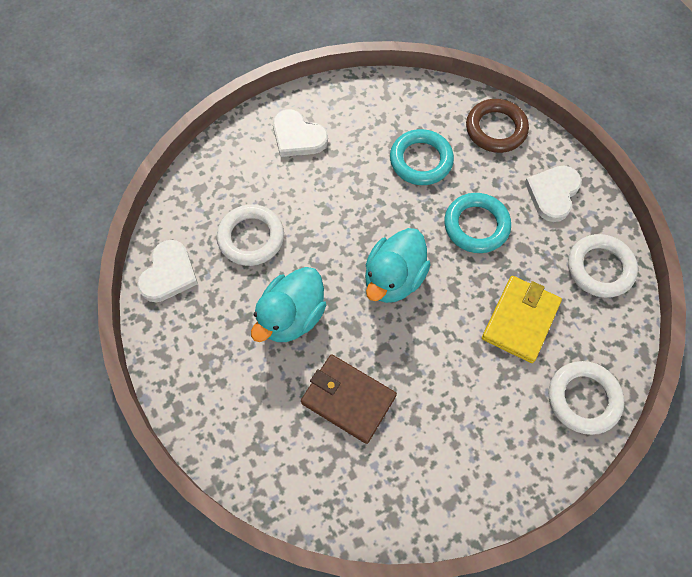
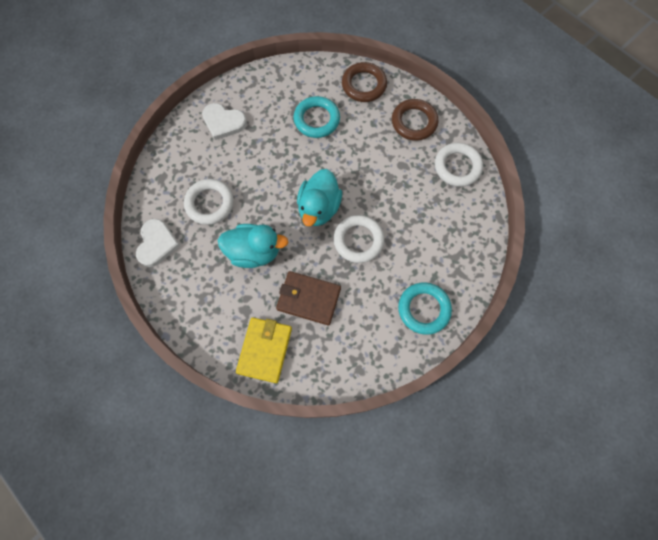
camera: 15 degrees left, 5 degrees up
(291, 316) = (254, 252): turquoise duck -> turquoise duck turned 105 degrees counterclockwise
(476, 225) = (367, 157): turquoise ring -> turquoise ring (424, 309)
(520, 320) = (412, 215): yellow wallet -> yellow wallet (264, 350)
(553, 193) = (414, 122): white heart -> brown ring
(583, 399) = (466, 258): white ring -> white ring (358, 240)

